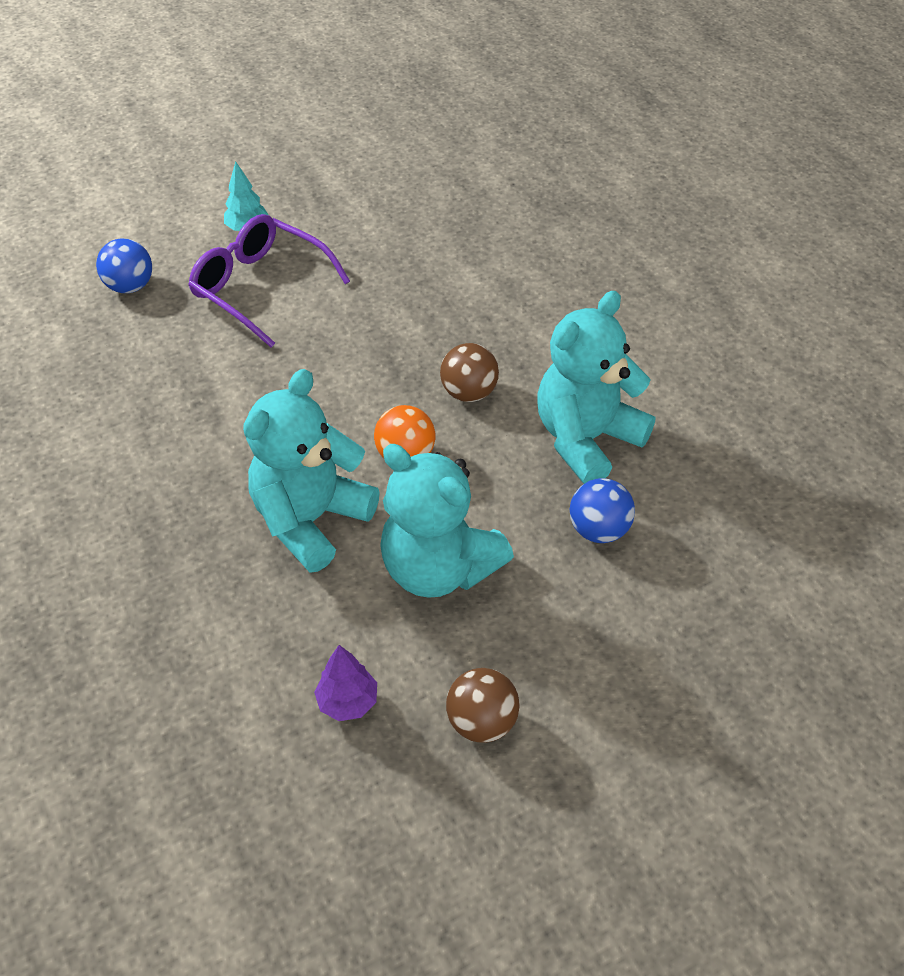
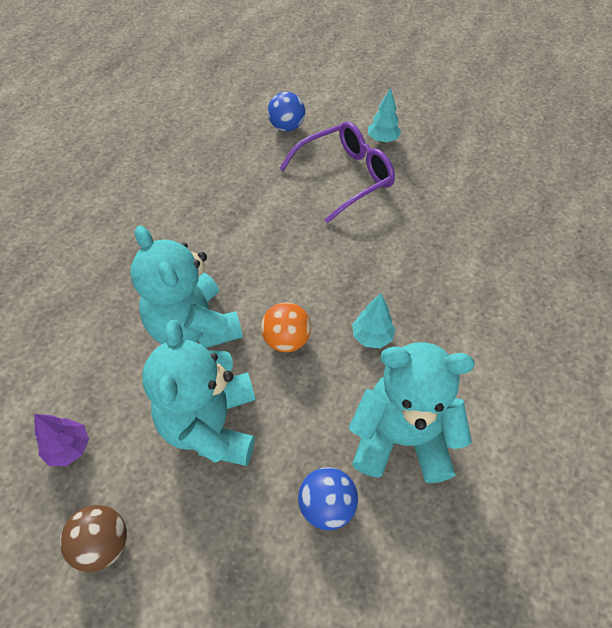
camera: 50 degrees right, 5 degrees up
(260, 287) = (345, 177): purple glasses -> purple glasses turned 60 degrees clockwise
(311, 519) = (193, 327): turquoise teddy bear -> turquoise teddy bear turned 120 degrees counterclockwise
(469, 392) = (372, 337): brown ball -> turquoise tree

